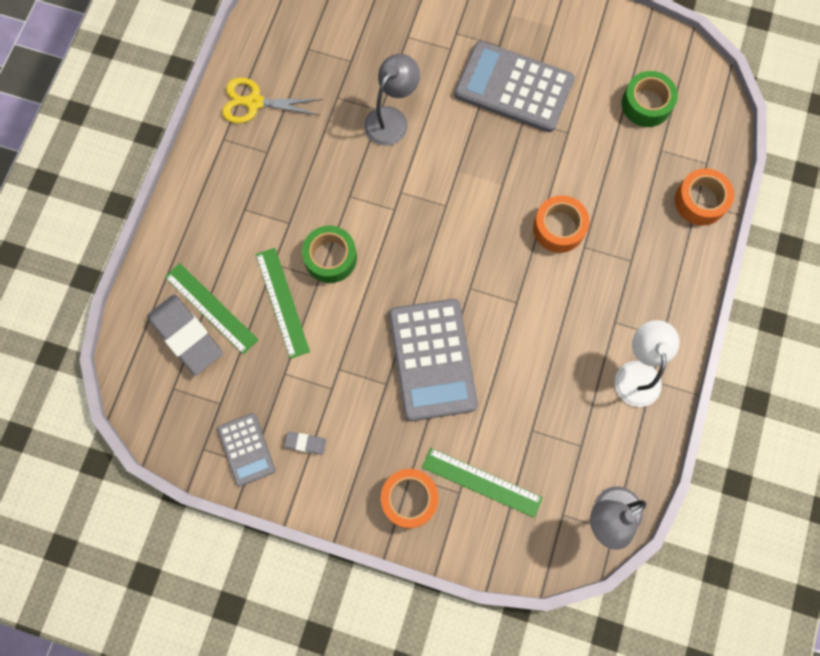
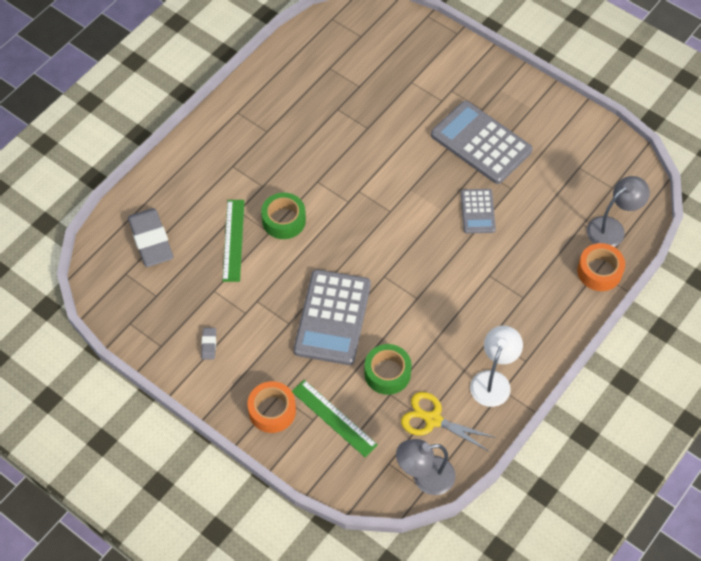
camera: 20 degrees right, 15 degrees down
(211, 308) = (178, 227): green ruler -> none
(246, 449) = (162, 334): grey calculator -> grey calculator (477, 211)
(254, 102) = (272, 94): yellow scissors -> yellow scissors (433, 419)
(305, 443) = (209, 344): grey eraser -> grey eraser turned 60 degrees clockwise
(391, 118) = (373, 136): grey lamp -> grey lamp (612, 228)
(559, 228) = (474, 255): orange tape -> none
(646, 104) = (584, 187): green tape -> green tape (387, 373)

